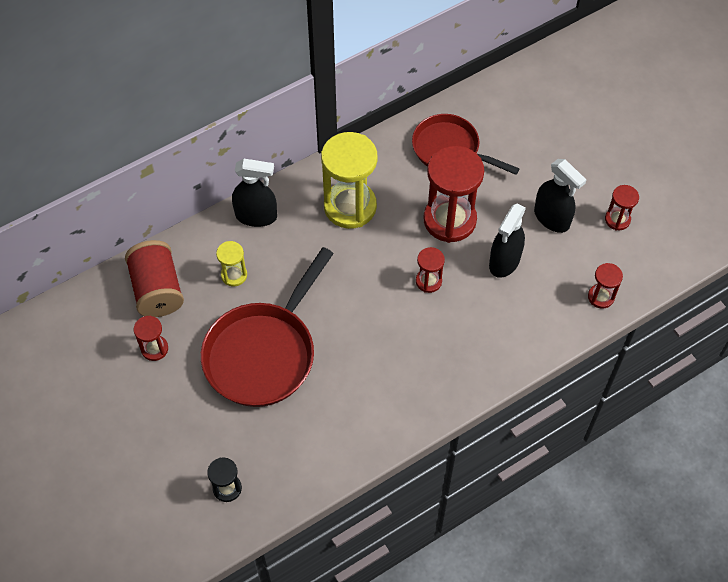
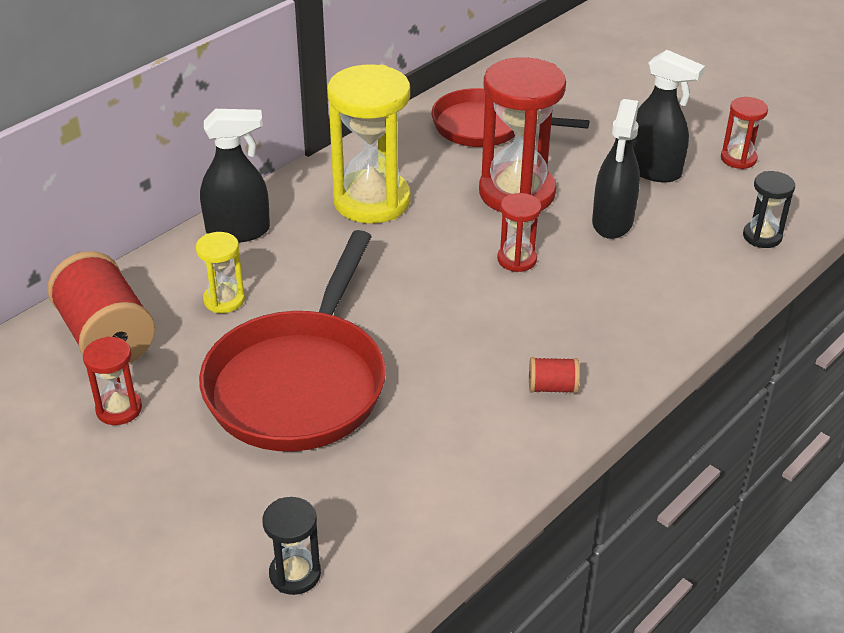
camera: 15 degrees left, 20 degrees down
(413, 392) = (552, 387): none -> red spool
(601, 297) = (762, 236): red hourglass -> black hourglass

